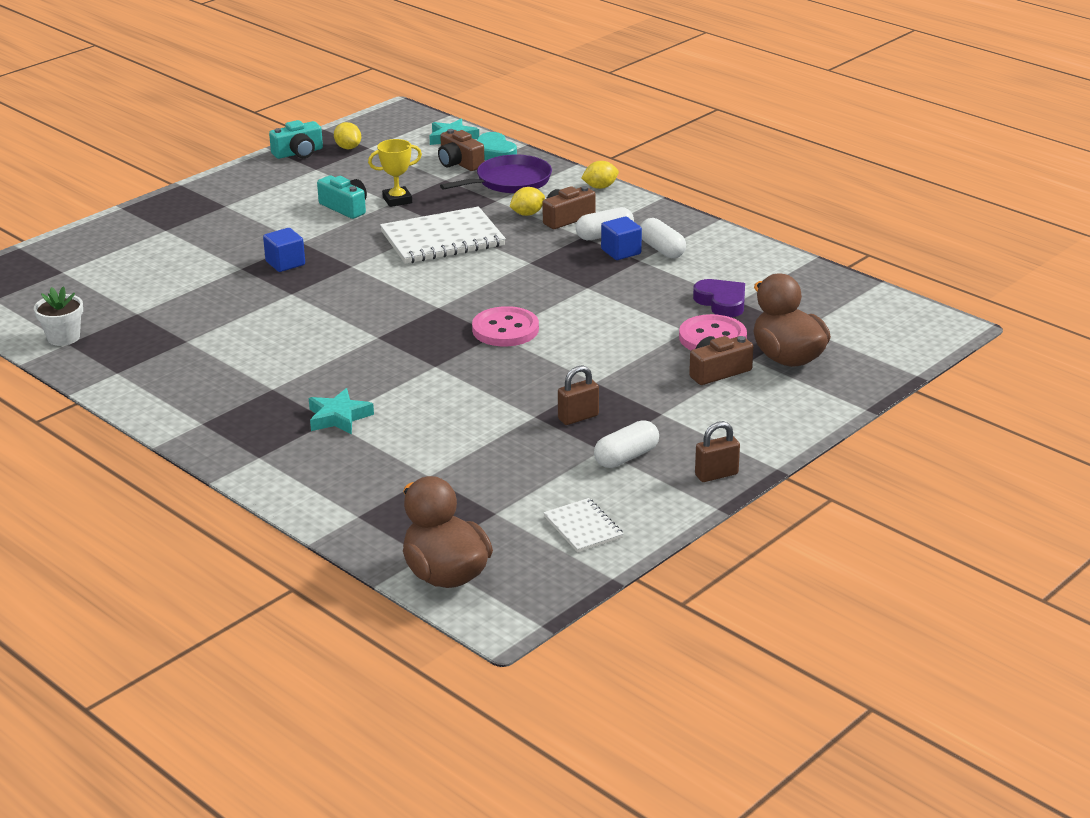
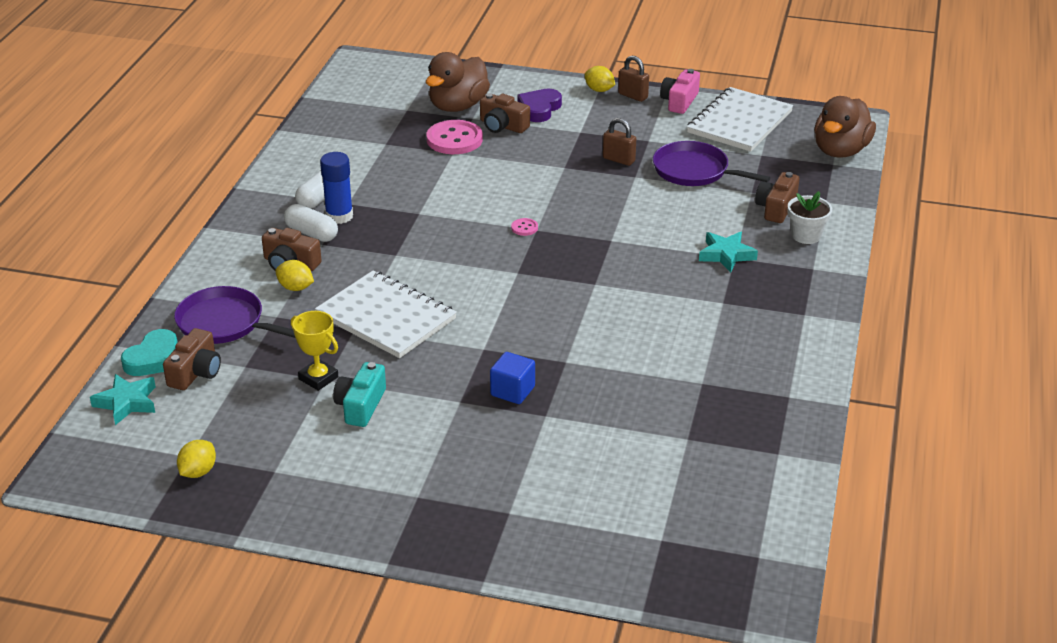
camera: 120 degrees left, 5 degrees up
(63, 337) = (772, 462): white flower pot -> white flower pot (806, 235)
(298, 153) = (236, 506): turquoise camera -> none
(382, 478) = (776, 208): none -> brown camera
(505, 329) = (524, 228): pink button -> pink button, size x0.44
(507, 455) = (694, 171): none -> purple pan
(583, 527) = (739, 122): white notebook -> white notebook, size x1.94
(600, 187) = (205, 266): yellow lemon -> yellow lemon (599, 90)
(621, 252) = (339, 216): blue cube -> blue glue stick
(626, 457) = (647, 129): white capsule -> none
(673, 503) = (679, 101): none -> pink camera
(721, 302) = (394, 149): purple heart -> purple heart (539, 109)

